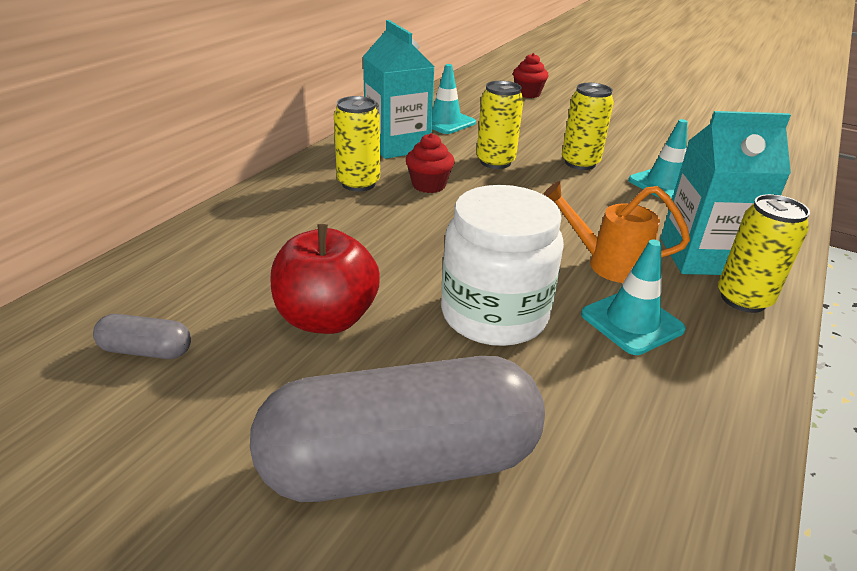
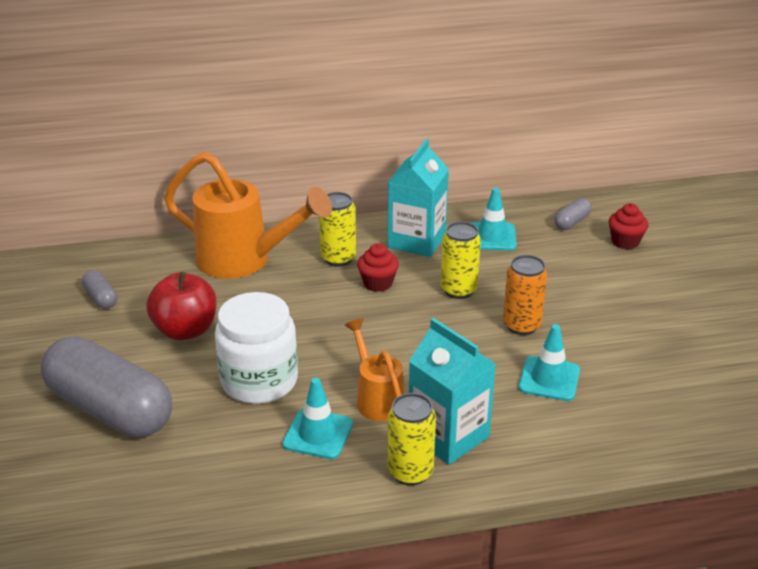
camera: 50 degrees right, 0 degrees up
(270, 225) = (245, 261): none -> orange watering can
(475, 95) = (571, 222): none -> grey capsule
(580, 163) = (521, 325): yellow can -> orange can

